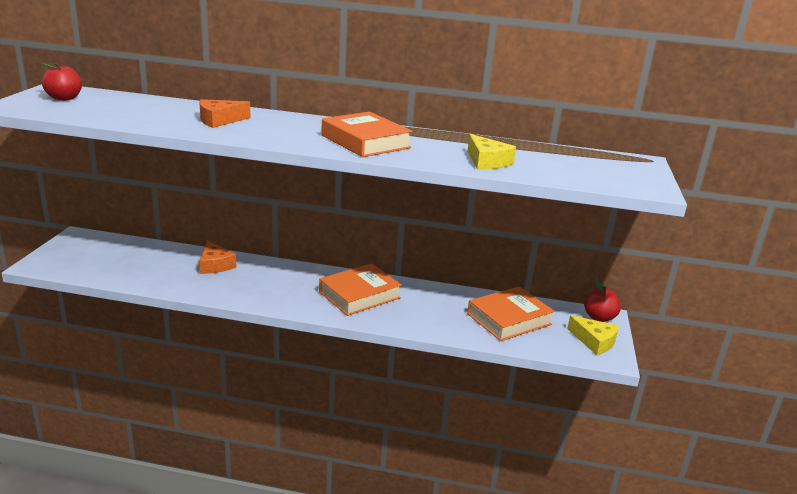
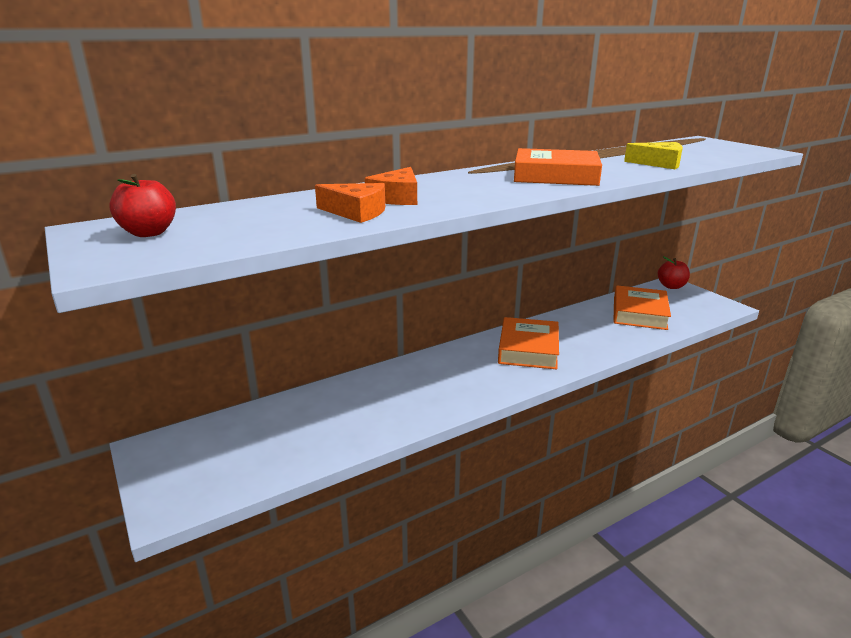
camera: 40 degrees left, 0 degrees up
(215, 265) = (368, 391): orange cheese -> orange cheese (356, 212)
(594, 341) = (701, 302): yellow cheese -> none

